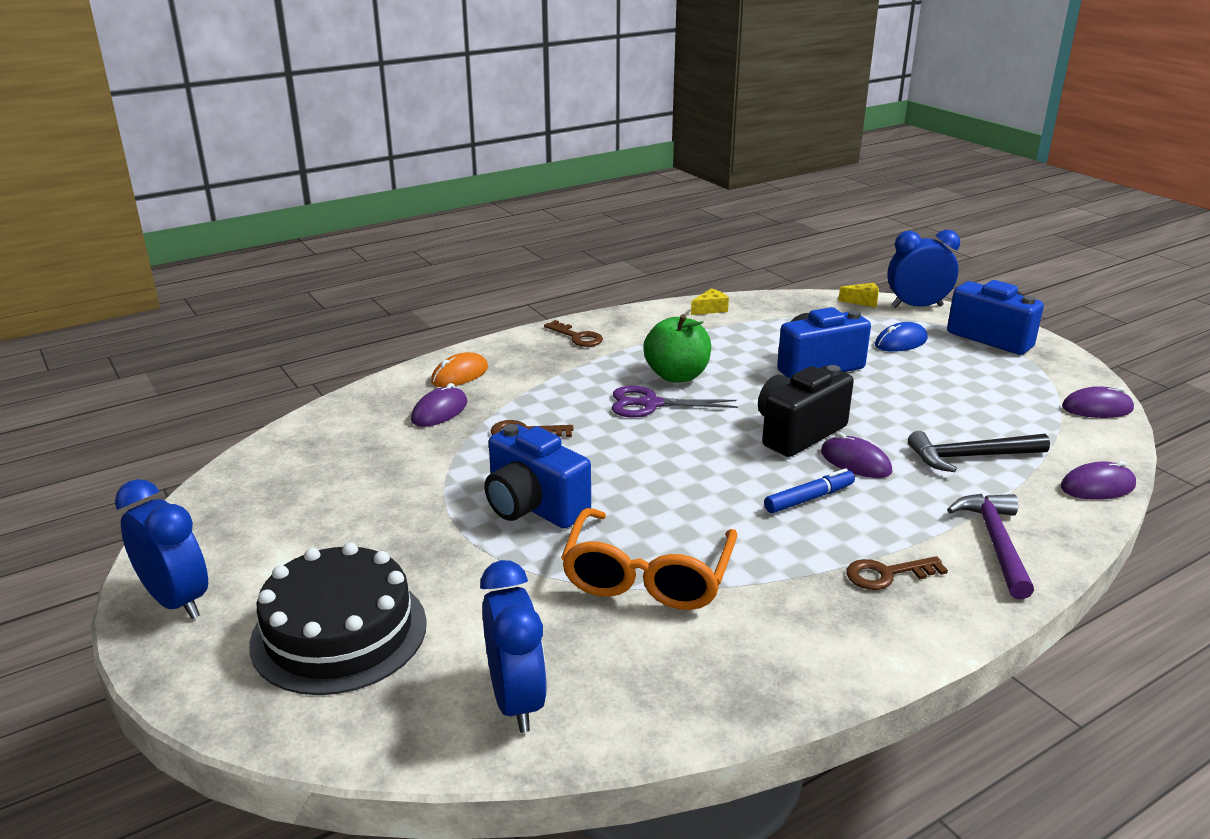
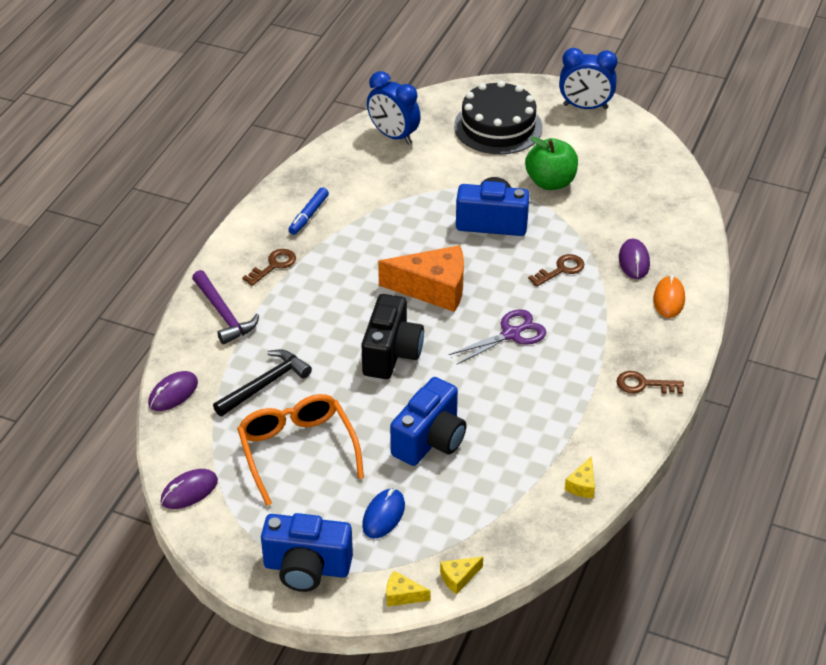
camera: 145 degrees right, 15 degrees up
(647, 576) = (392, 210): orange glasses -> orange glasses (297, 450)
(677, 376) = (522, 374): green apple -> green apple (550, 182)
(690, 469) = (433, 289): none -> orange cheese
(808, 498) = (346, 298): blue marker -> blue marker (309, 215)
(855, 462) = (337, 343): purple mouse -> none
(917, 306) = (402, 595): blue clock -> yellow cheese

